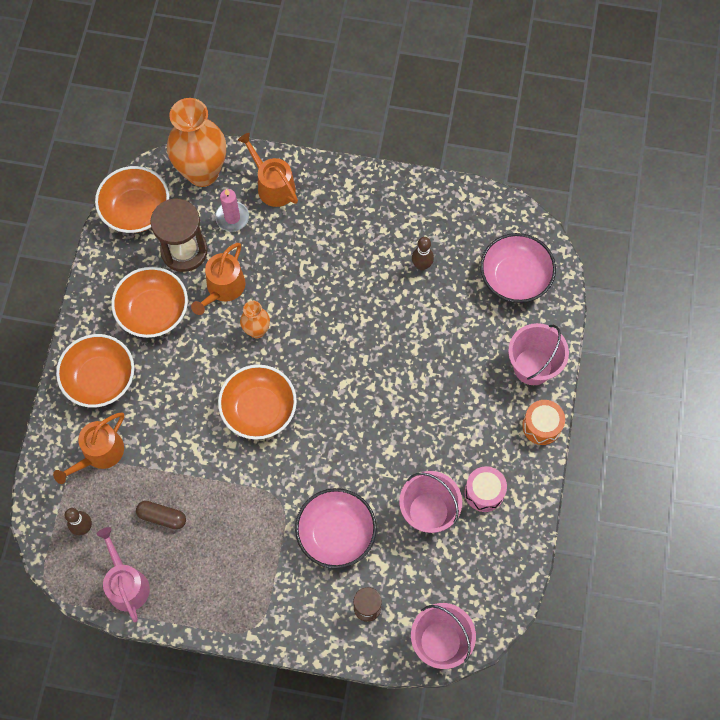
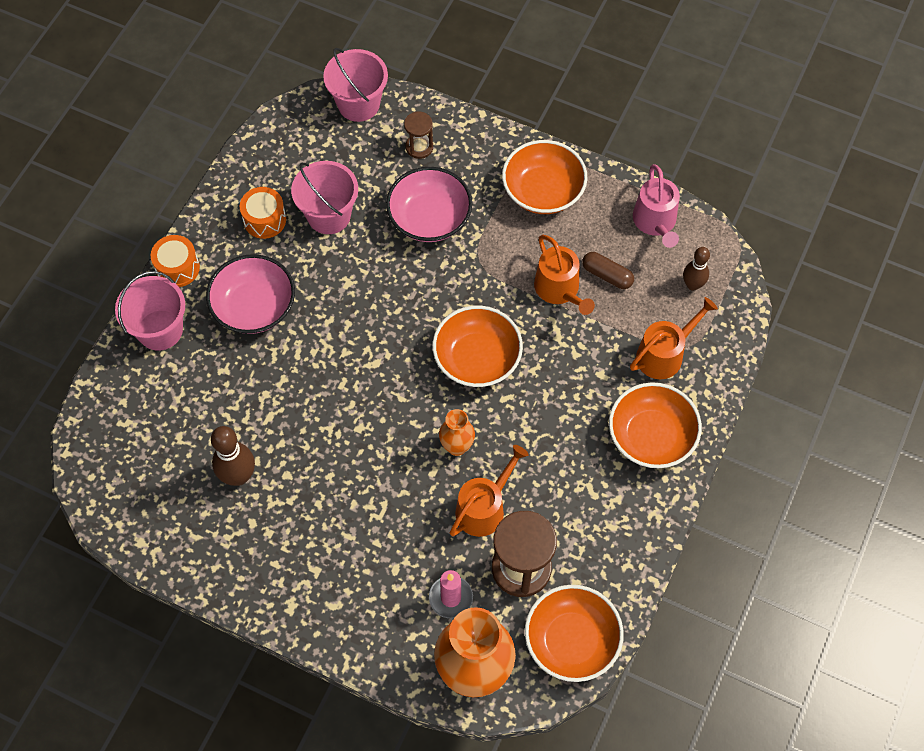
camera: 165 degrees left, 5 degrees down
(153, 311) = (574, 501): orange bowl -> orange bowl (543, 191)
(273, 185) = (387, 628): orange watering can -> orange watering can (559, 289)
(421, 265) = (238, 476): brown bowling pin -> brown bowling pin, size x1.52
(484, 492) = (264, 220): pink drum -> orange drum
(515, 277) = (135, 434): pink bowl -> pink bowl (254, 307)

